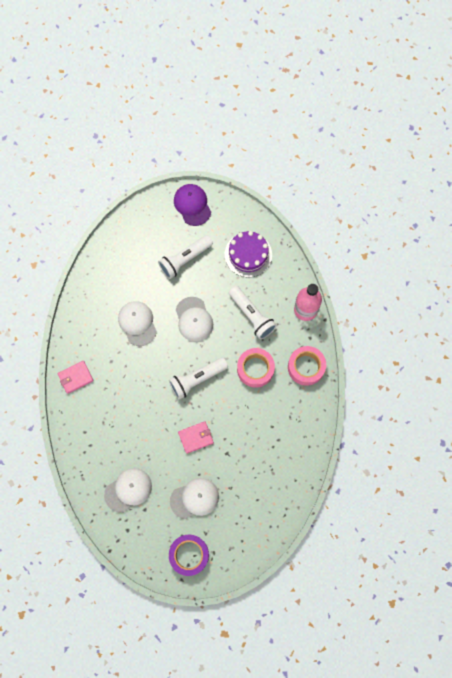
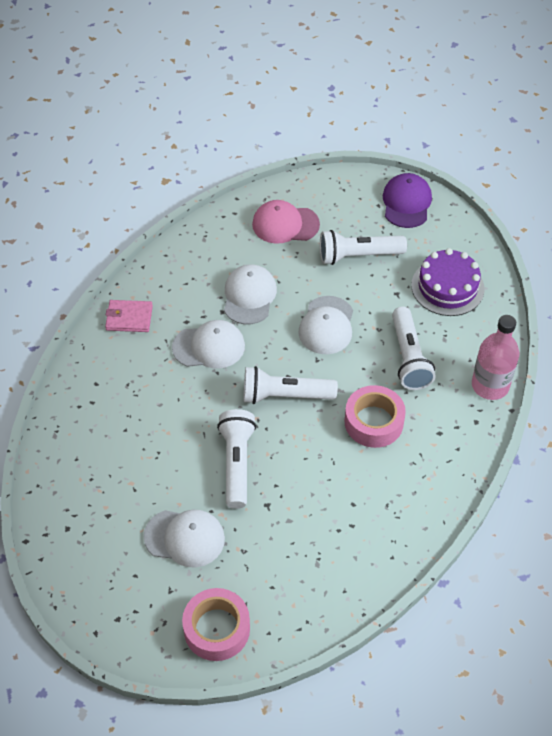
camera: 30 degrees right, 20 degrees down
(128, 260) = (285, 224): none -> pink cap
(128, 490) = (103, 480): white cap -> white cap (209, 347)
(189, 555) = (128, 606): purple tape -> none
(196, 437) = (237, 463): pink wallet -> white flashlight
(306, 367) = (448, 454): pink tape -> pink tape (217, 629)

